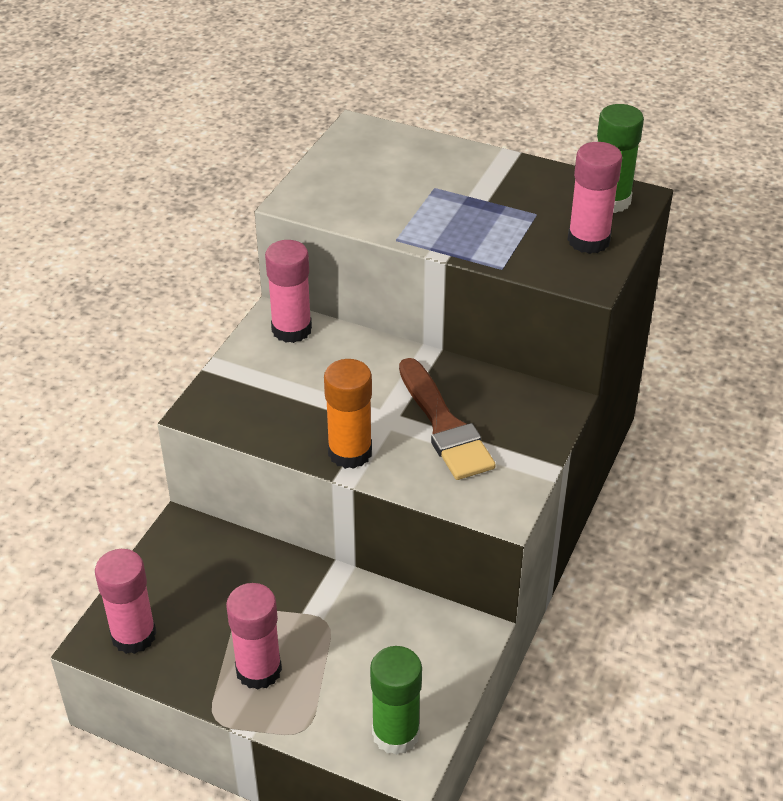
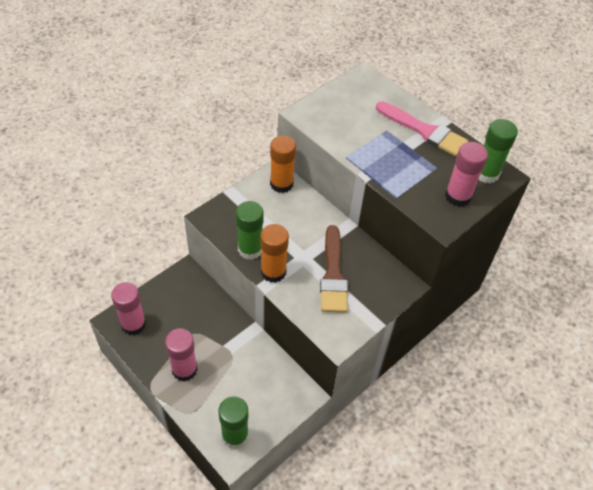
camera: 20 degrees right, 10 degrees up
(291, 329) = (281, 184): pink glue stick -> orange glue stick
(295, 434) = (250, 249): none -> green glue stick
(490, 173) = (424, 131): none -> pink brush

